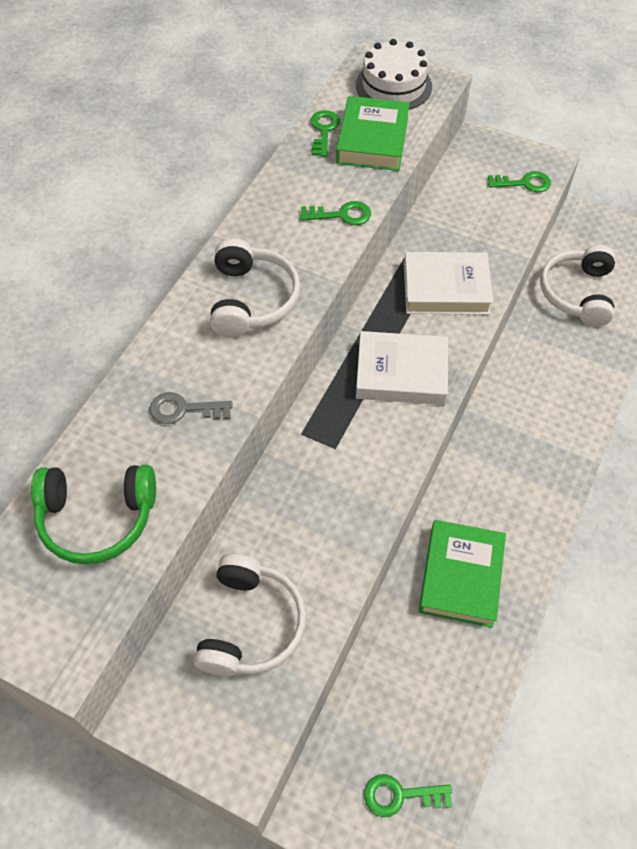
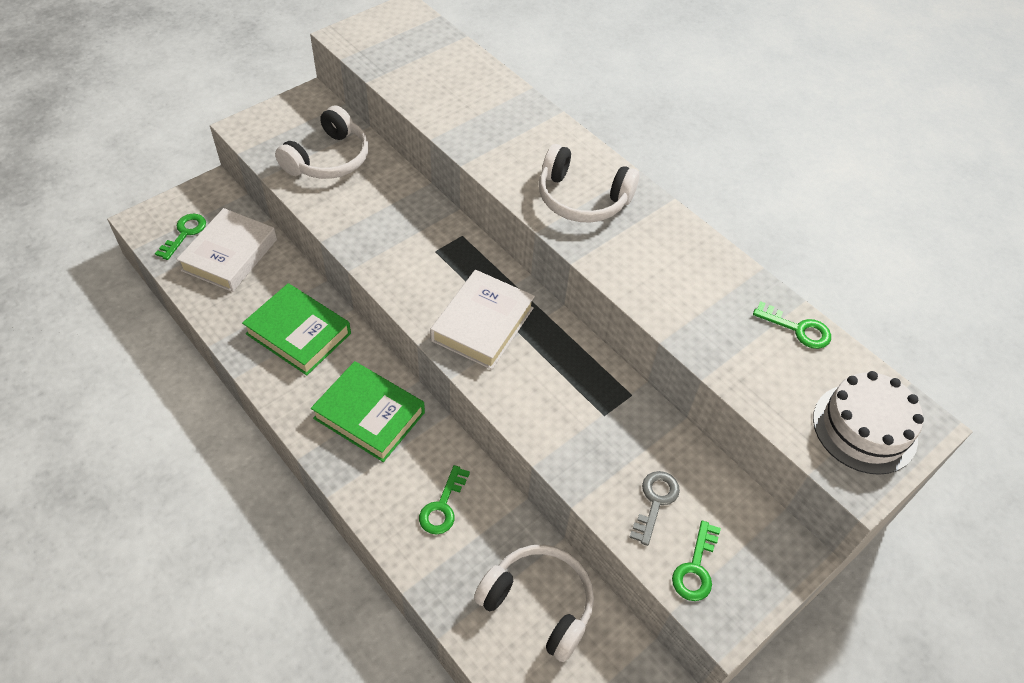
camera: 110 degrees right, 5 degrees down
(97, 518) = (431, 69): green headphones -> none
(184, 409) = (492, 129): grey key -> grey key (655, 502)
(251, 624) = (329, 159): white headphones -> white headphones turned 90 degrees counterclockwise
(341, 215) = (660, 295): green key -> green key (443, 506)
(372, 140) = (768, 366): green book -> green book (369, 415)
(446, 289) = (565, 405): white book -> white book (230, 255)

